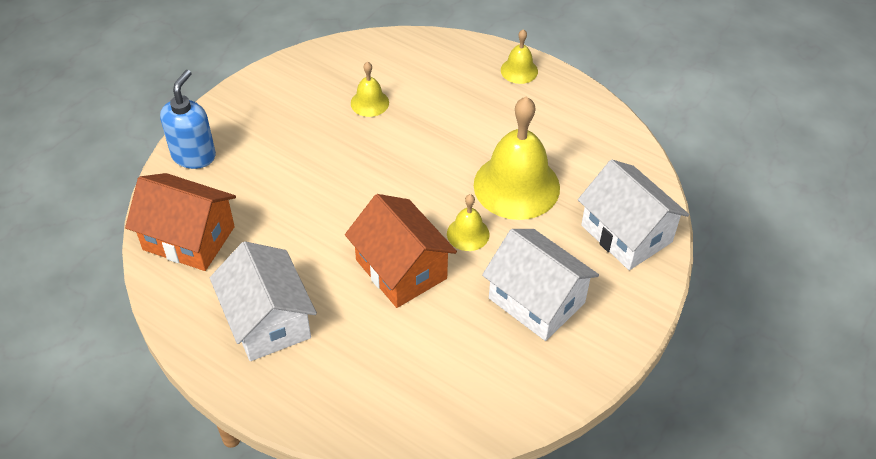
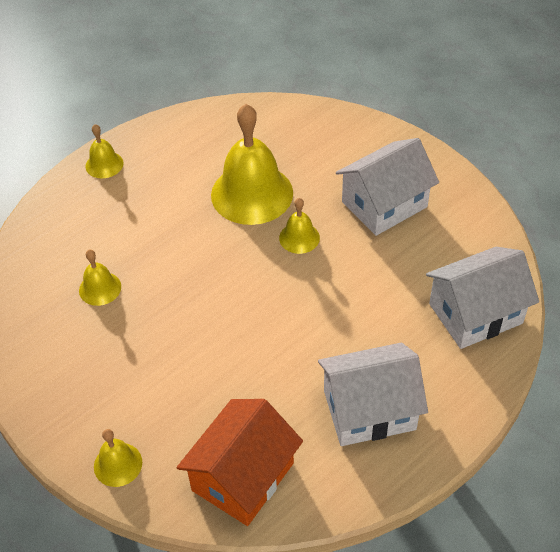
camera: 75 degrees left, 0 degrees up
(194, 155) = (118, 464): blue soap dispenser -> yellow bell
(401, 269) = (329, 293): orange house -> none
(626, 233) = (326, 134): white house -> white house (475, 313)

